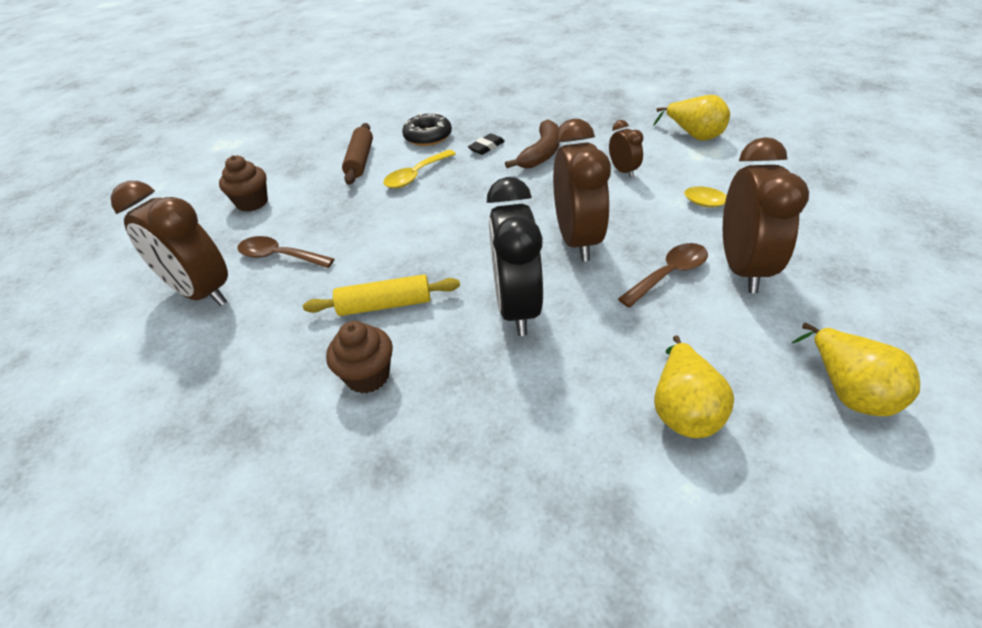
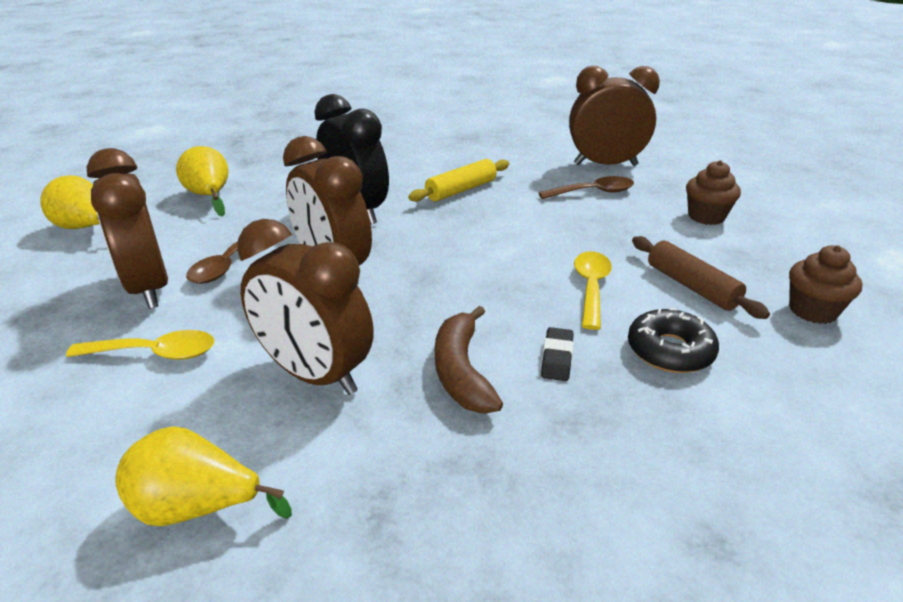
camera: 145 degrees right, 10 degrees down
(368, 376) = (426, 164): brown cupcake -> brown cupcake (812, 311)
(623, 171) = (315, 375): brown clock -> brown clock, size x2.03

